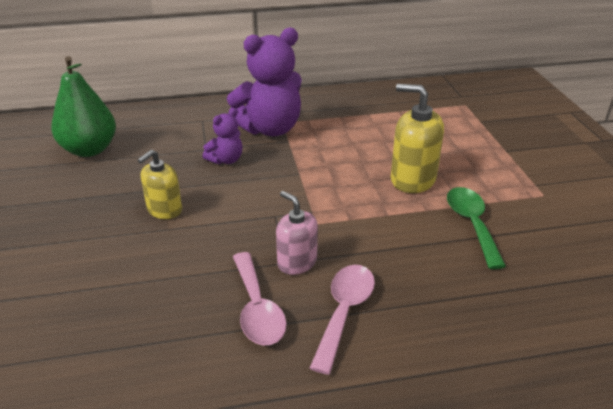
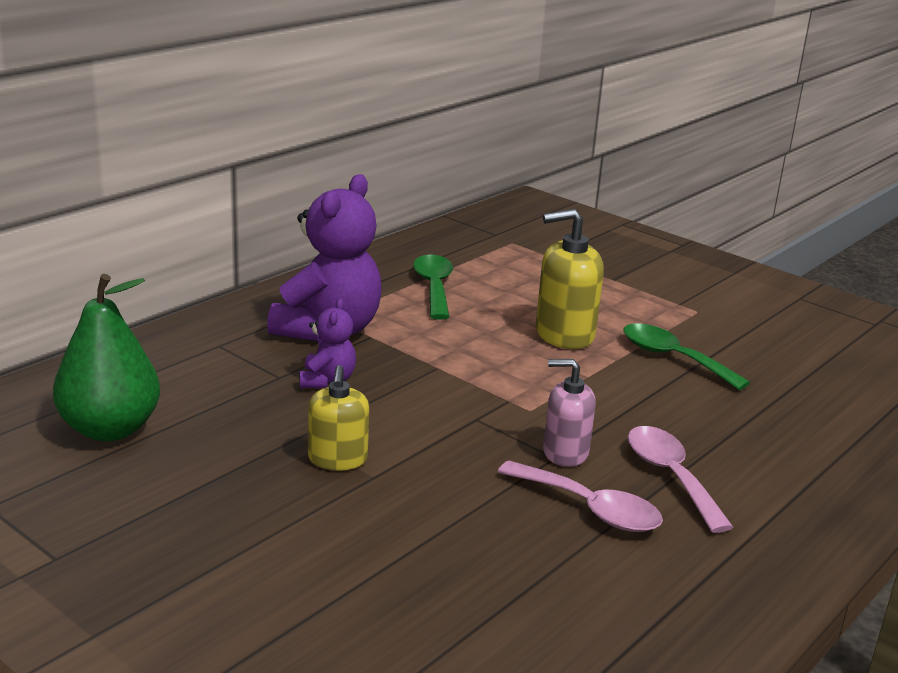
camera: 40 degrees left, 10 degrees down
(369, 121) = (434, 287): none -> green spoon

